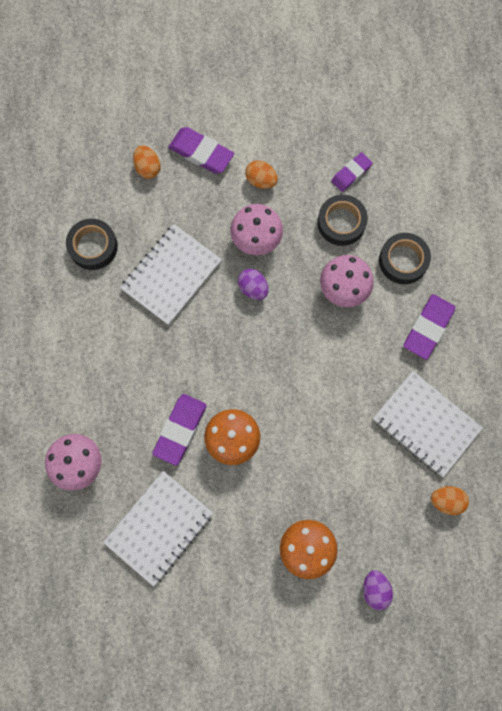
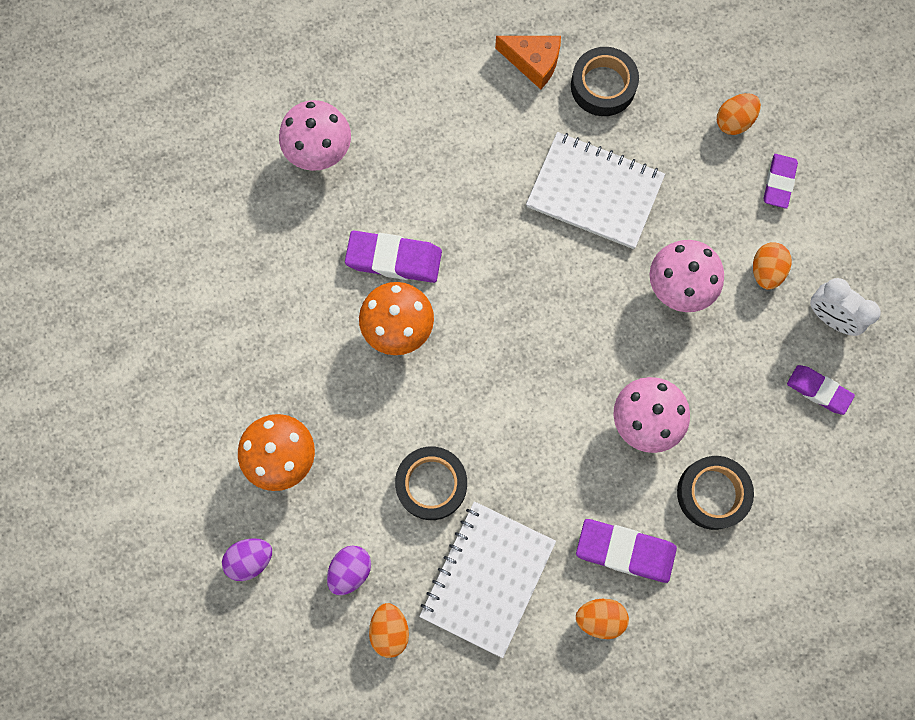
camera: 75 degrees right, 0 degrees up
(59, 290) = (533, 62): none -> orange cheese
(159, 527) = (265, 267): white notebook -> none
(201, 153) = (779, 182): purple eraser -> purple eraser, size x0.65
(253, 288) = (609, 300): purple egg -> purple egg (350, 570)
(304, 151) = (830, 317): none -> white clock
(341, 223) = (740, 394): black tape -> black tape (431, 484)
(468, 357) = (600, 618): none -> orange egg

